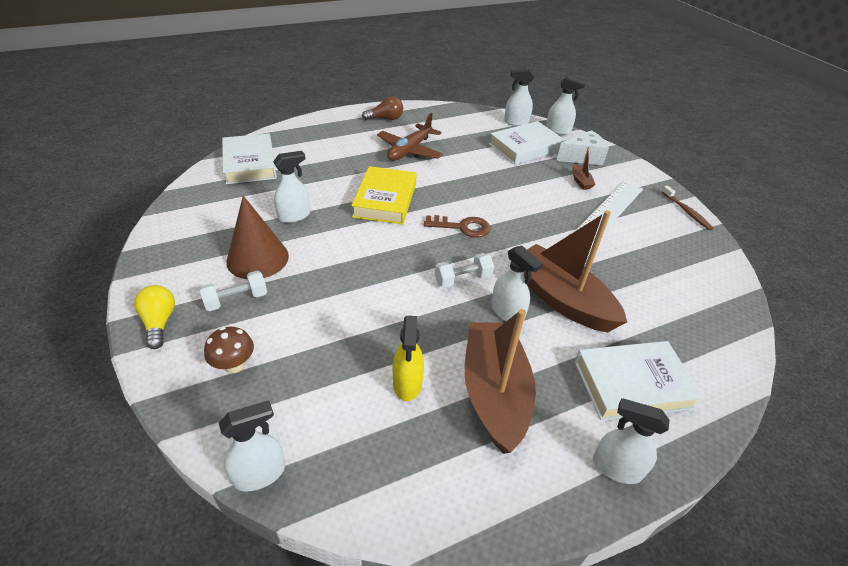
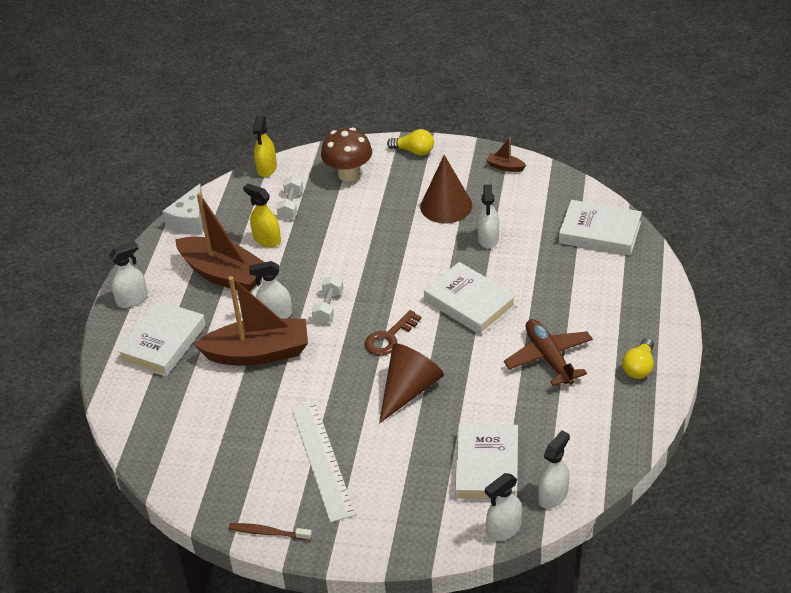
camera: 130 degrees right, 0 degrees up
(234, 365) = (348, 174): brown mushroom -> brown mushroom, size x1.61
(236, 299) = (408, 186): white dumbbell -> white dumbbell (291, 205)
(260, 473) = (267, 169): white spray bottle -> yellow spray bottle
(385, 119) = (639, 367): brown light bulb -> yellow light bulb
(385, 200) = (469, 303): yellow book -> white book
(502, 198) = (409, 390): none -> brown cone
(580, 181) = (386, 475): brown boat -> brown boat (505, 167)
(583, 157) = (428, 511): white cheese -> white cheese (190, 221)

